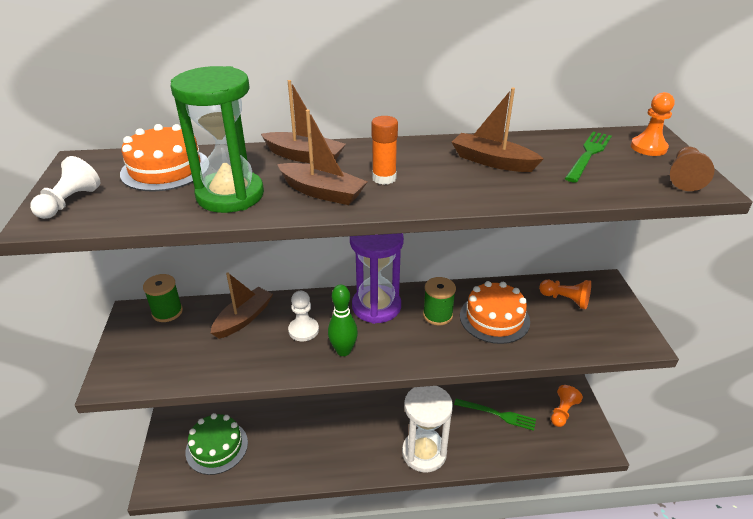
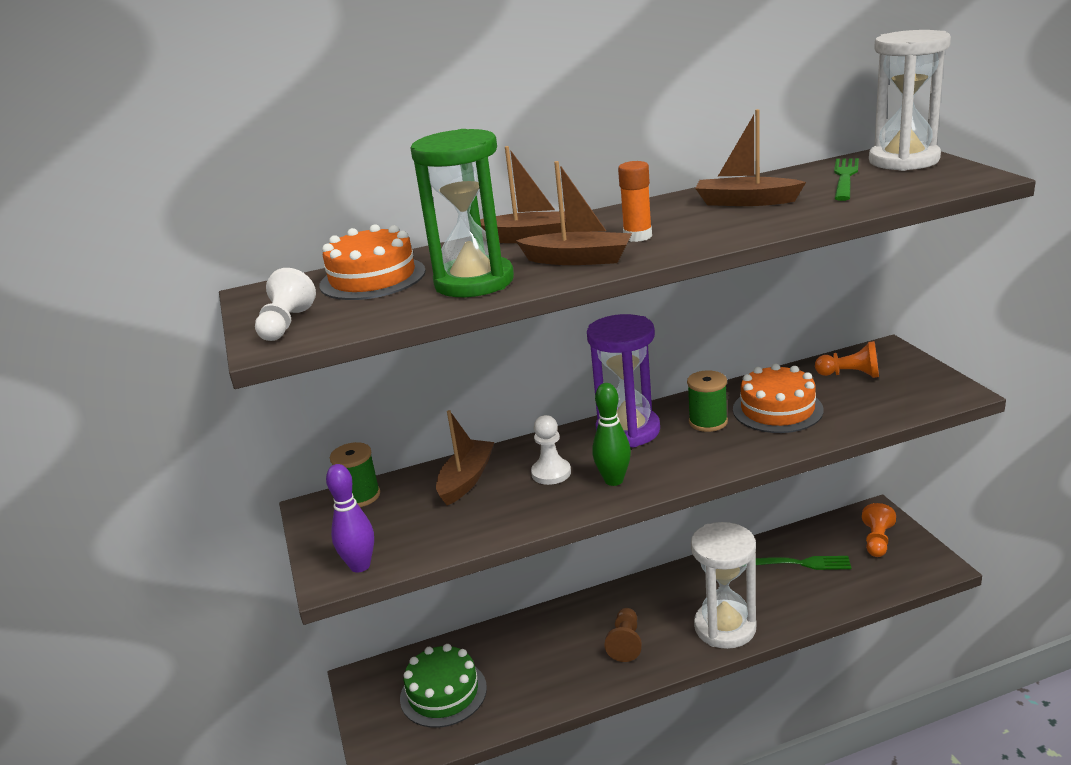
camera: 10 degrees left, 10 degrees down
(134, 376) = (360, 566): none -> purple bowling pin
(648, 147) = (903, 161): orange pawn -> white hourglass
(684, 178) = (957, 176): brown pawn -> brown pawn (625, 643)

